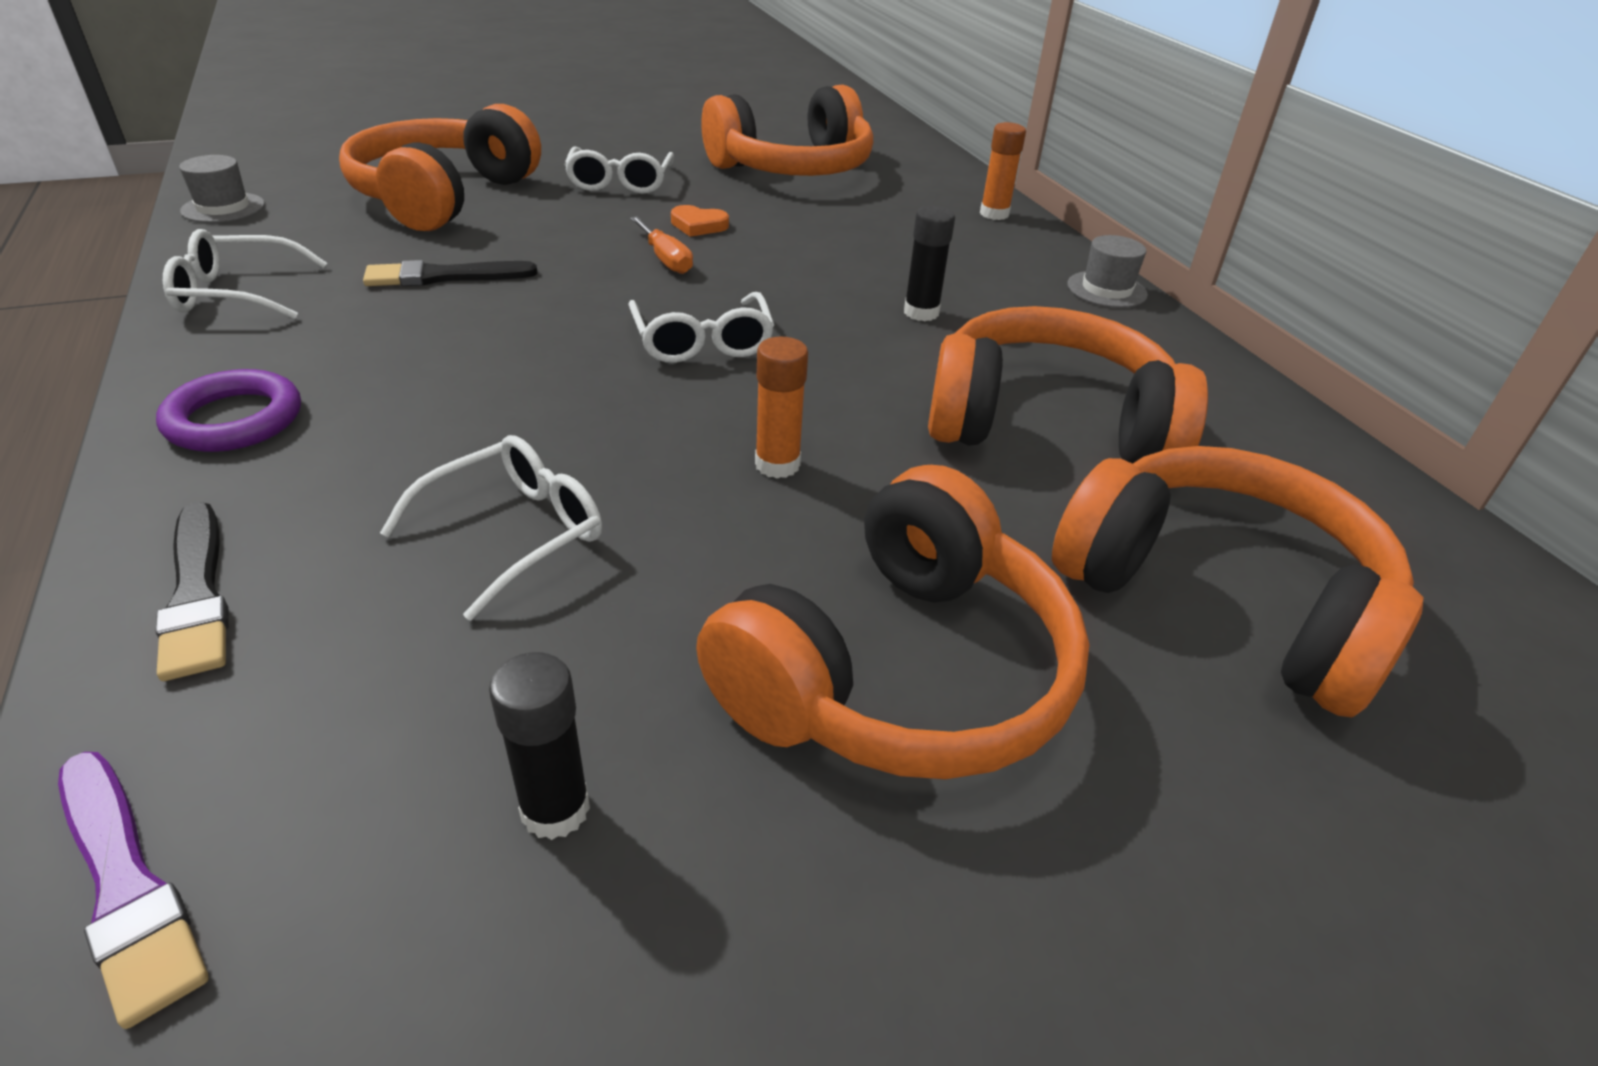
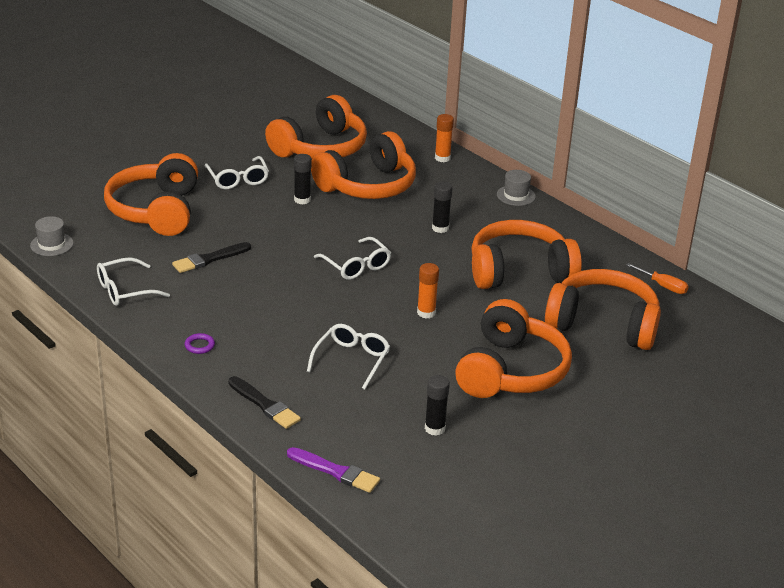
camera: 20 degrees left, 5 degrees down
(234, 419) = (199, 345): purple ring -> purple ring, size x0.54
(665, 259) = (303, 225): orange screwdriver -> orange screwdriver (662, 286)
(698, 225) = (302, 200): orange heart -> black glue stick
(831, 227) = (367, 185): none -> orange headphones

